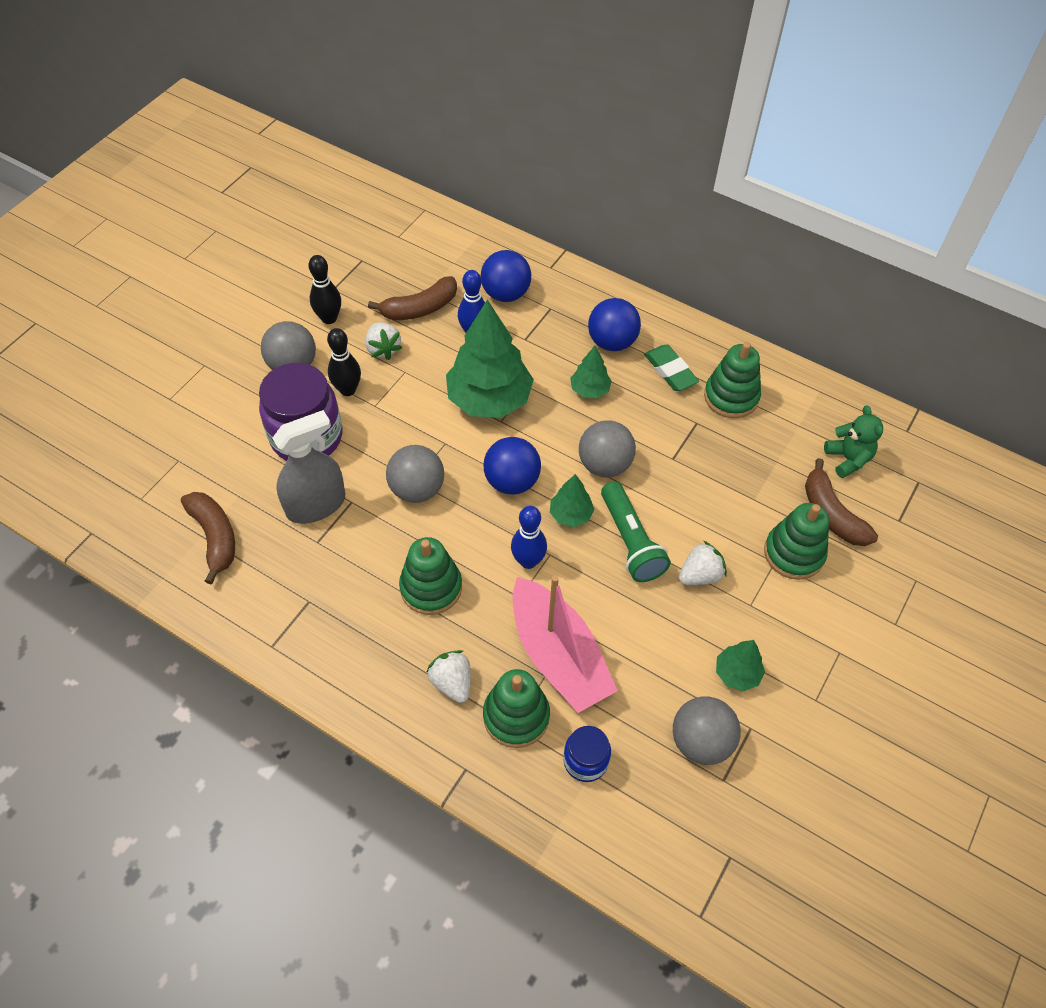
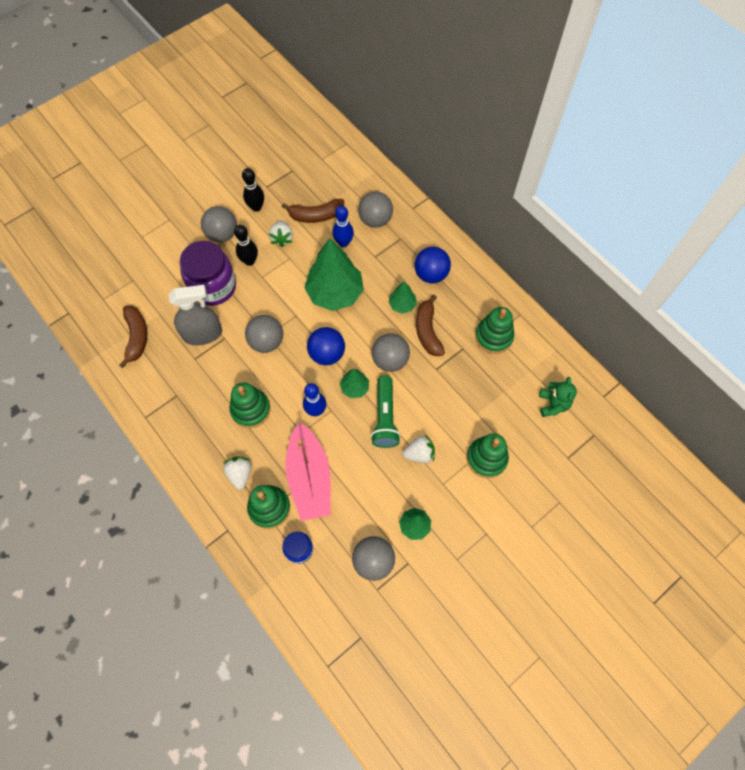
camera: 20 degrees right, 10 degrees up
(506, 294) = (375, 220): blue ball -> grey ball
(670, 371) = (461, 306): green eraser -> none
(831, 514) = (524, 439): brown banana -> brown banana (427, 331)

